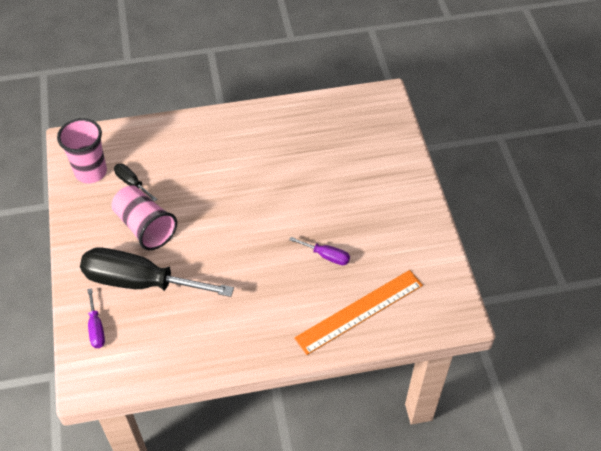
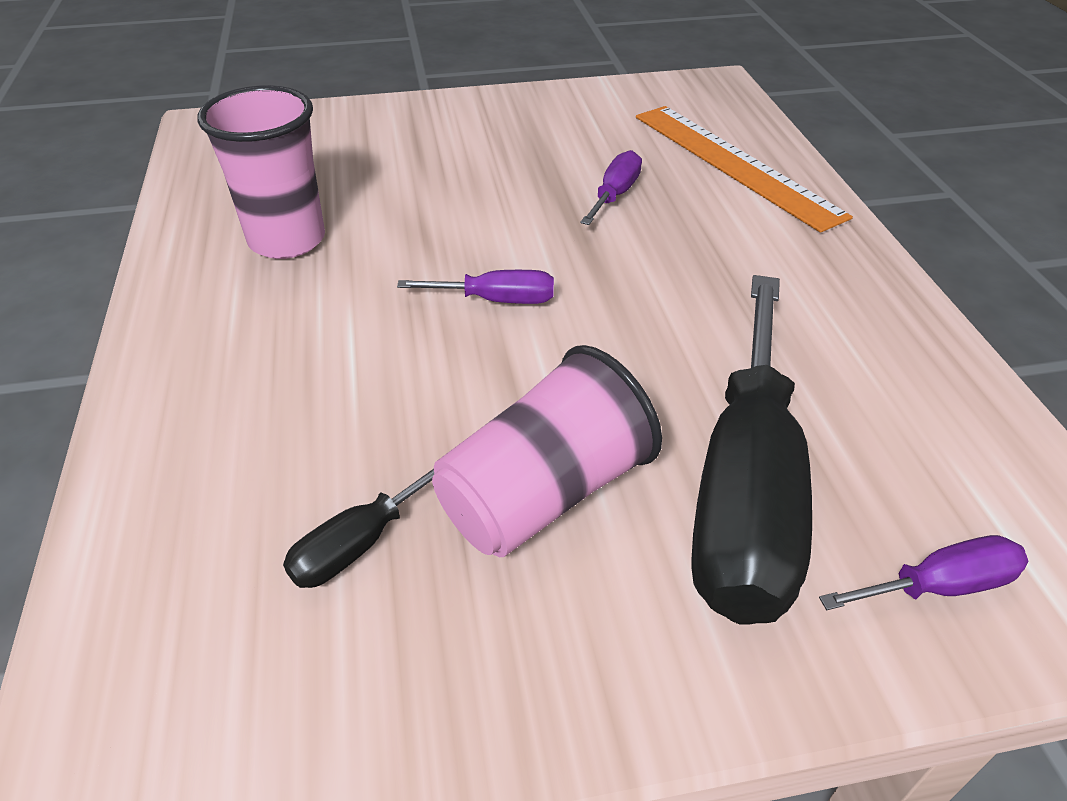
camera: 90 degrees left, 10 degrees down
(91, 172) = (280, 682): pink cup -> pink cup (287, 240)
(245, 212) = (497, 300): none -> purple screwdriver

